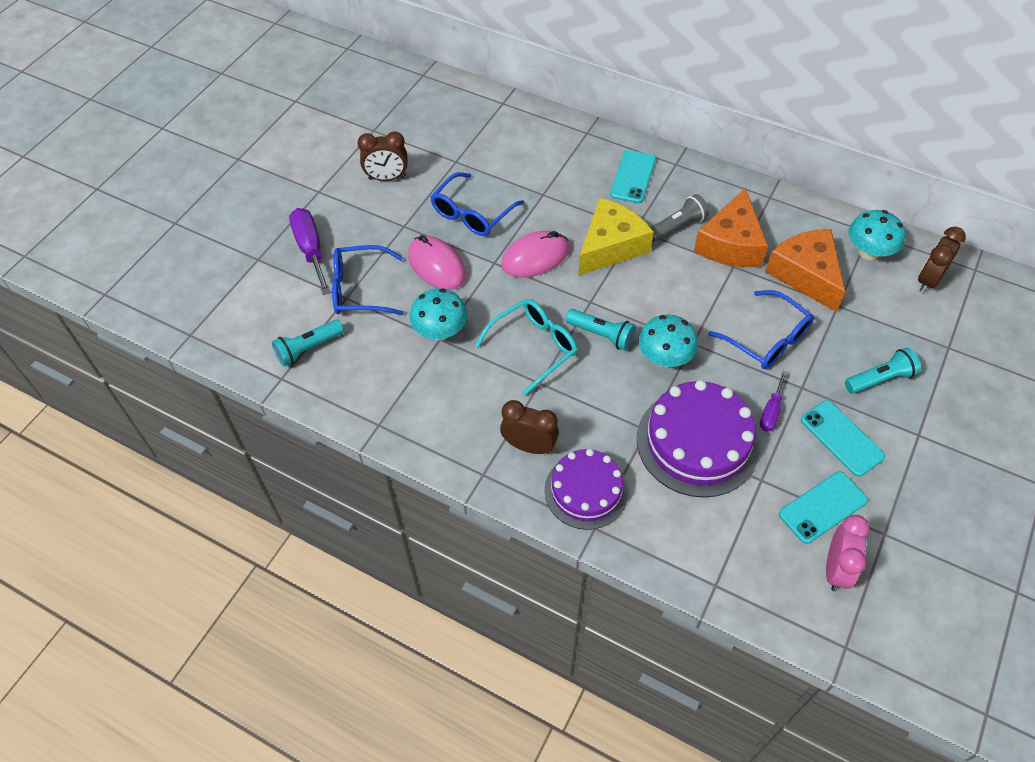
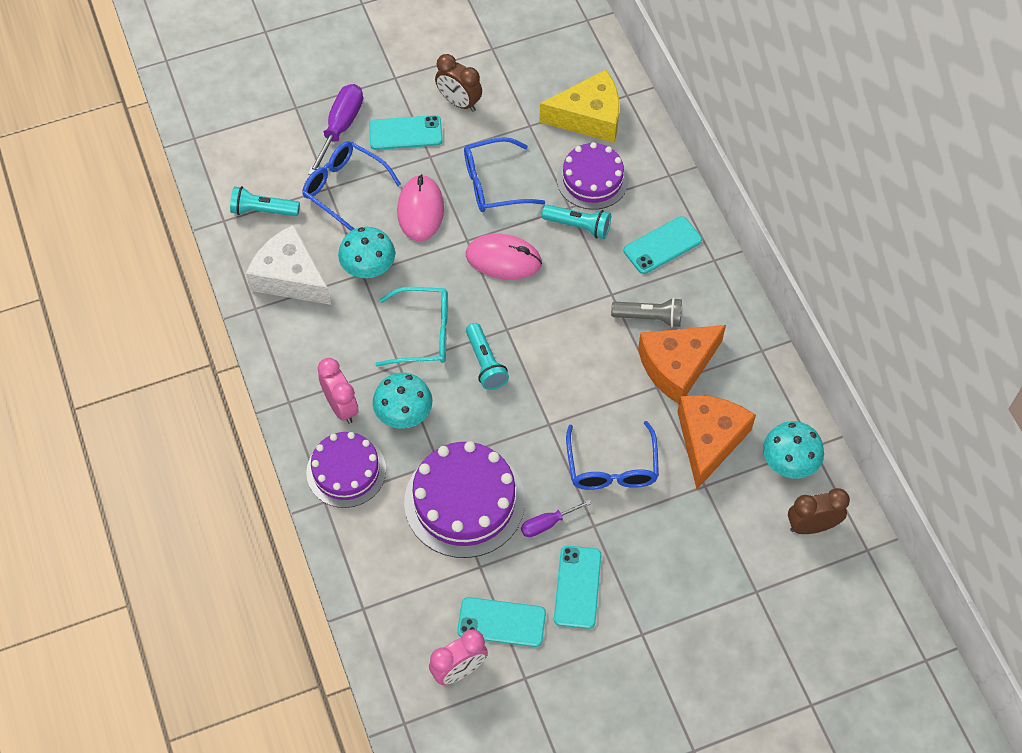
camera: 40 degrees right, 5 degrees up
(368, 222) = (405, 133): none -> turquoise phone
(383, 381) = (290, 277): none -> white cheese
(529, 446) = (341, 407): brown clock -> pink clock
(539, 167) = (592, 179): none -> purple cake
(610, 246) = (574, 294): yellow cheese -> yellow cheese (589, 117)
(664, 358) = (513, 419): turquoise mushroom -> turquoise mushroom (404, 414)
(880, 379) = (665, 569): turquoise flashlight -> turquoise flashlight (578, 226)

